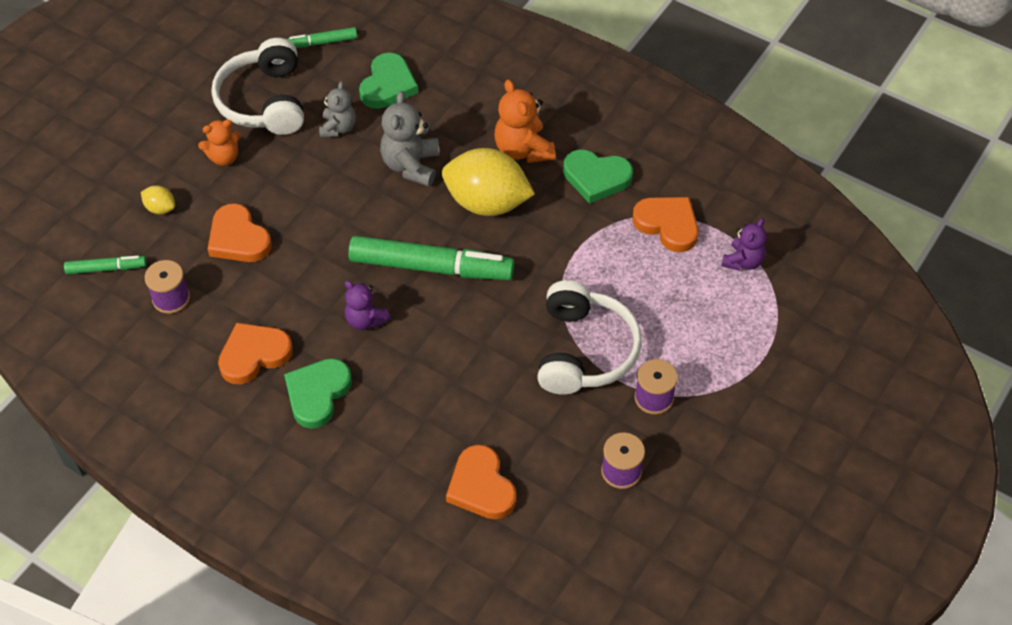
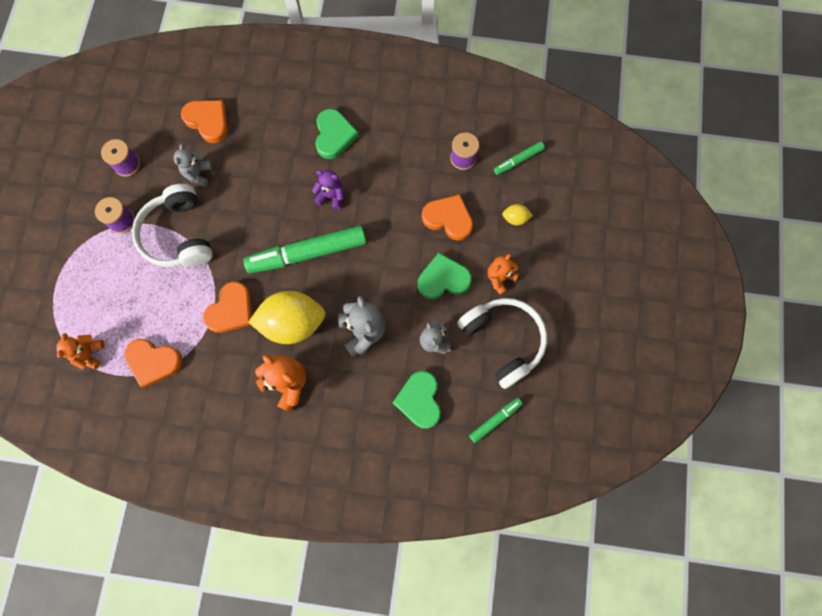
camera: 155 degrees right, 20 degrees up
(254, 355) = (387, 143): orange heart -> orange heart (231, 310)
(527, 418) = (198, 174): none -> grey teddy bear
(596, 178) = (221, 382): green heart -> green heart (443, 279)
(743, 261) = (89, 354): purple teddy bear -> orange teddy bear

